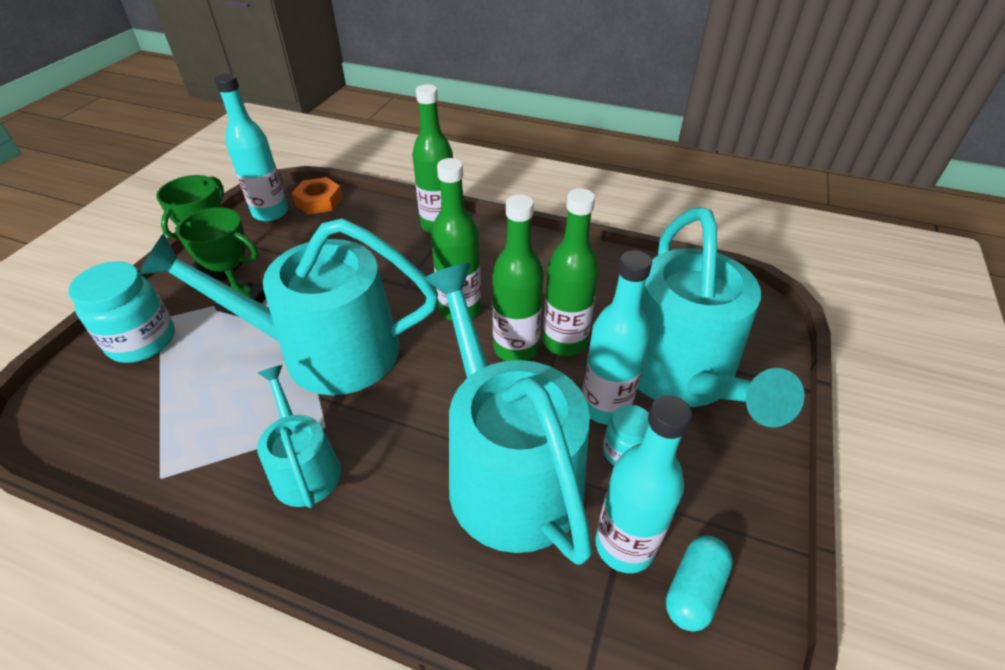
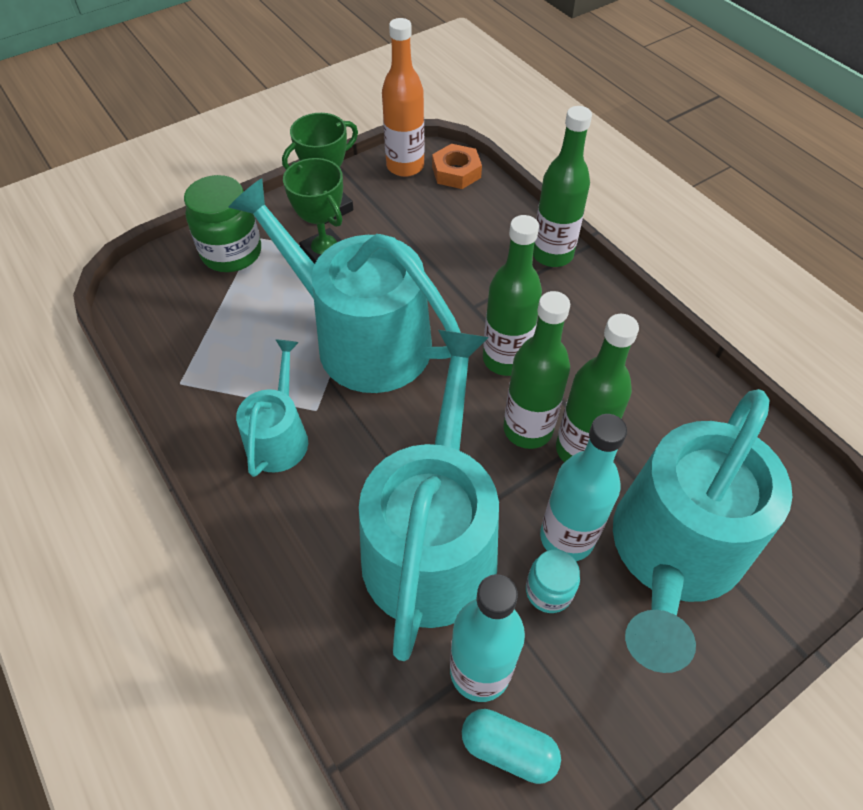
camera: 35 degrees right, 10 degrees up
(142, 341) = (232, 253): turquoise jar -> green jar
(270, 213) = (405, 166): turquoise bottle -> orange bottle
(694, 590) = (508, 749): turquoise capsule -> turquoise capsule turned 45 degrees clockwise

